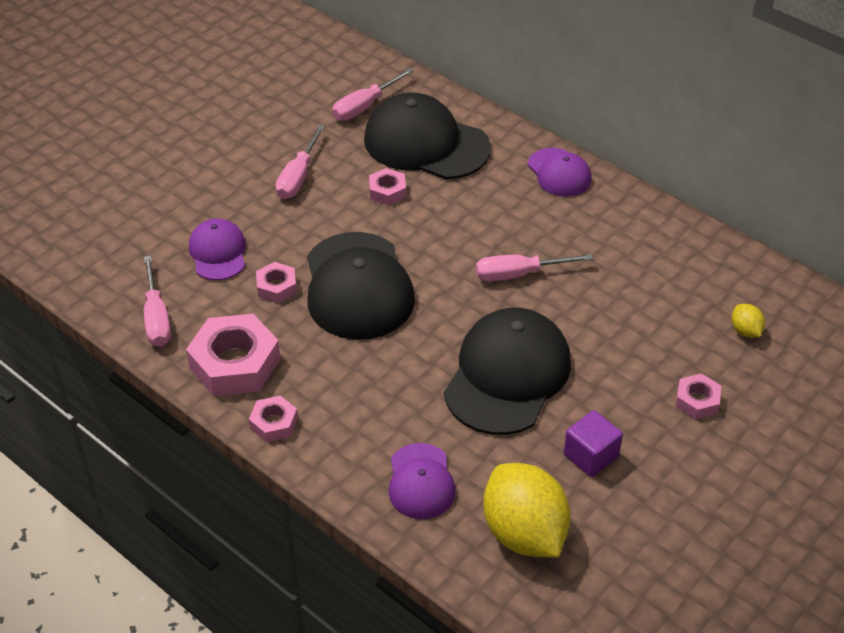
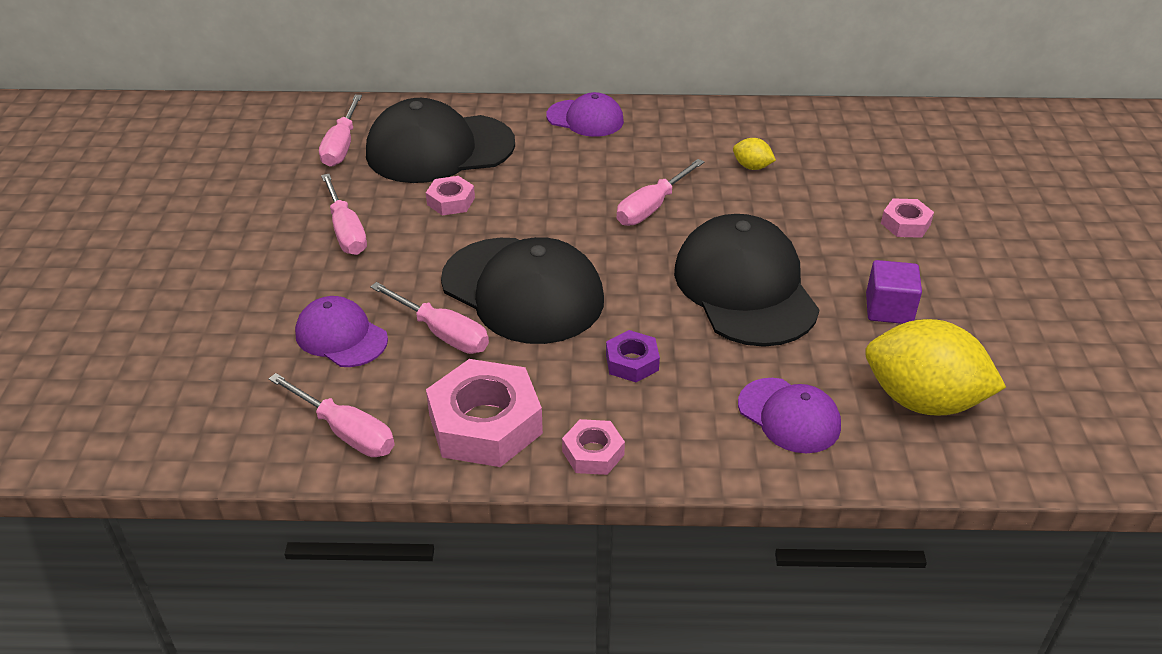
camera: 40 degrees left, 5 degrees down
(277, 287) = (442, 333): pink nut -> pink screwdriver
(367, 380) = (632, 362): none -> purple nut
(745, 331) = (870, 158): yellow lemon -> yellow lemon (752, 167)

